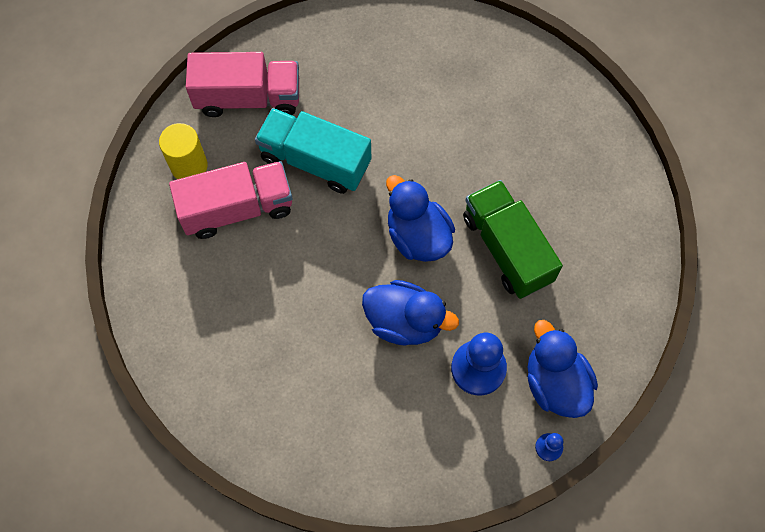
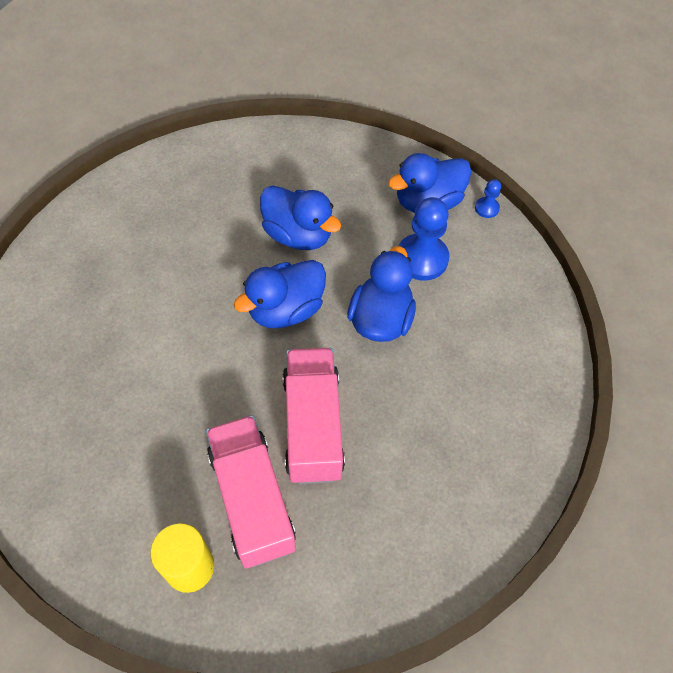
camera: 95 degrees left, 10 degrees down
(248, 98) = (95, 499): pink truck -> pink truck (313, 426)
(315, 161) = (191, 414): turquoise truck -> none
(507, 248) = (298, 235): green truck -> blue duck

